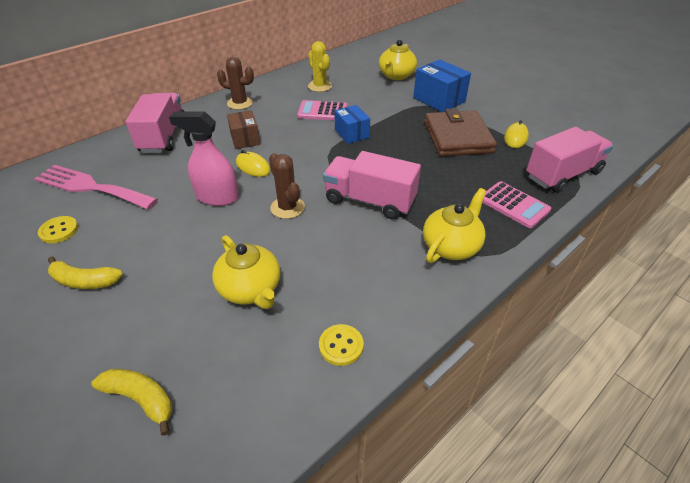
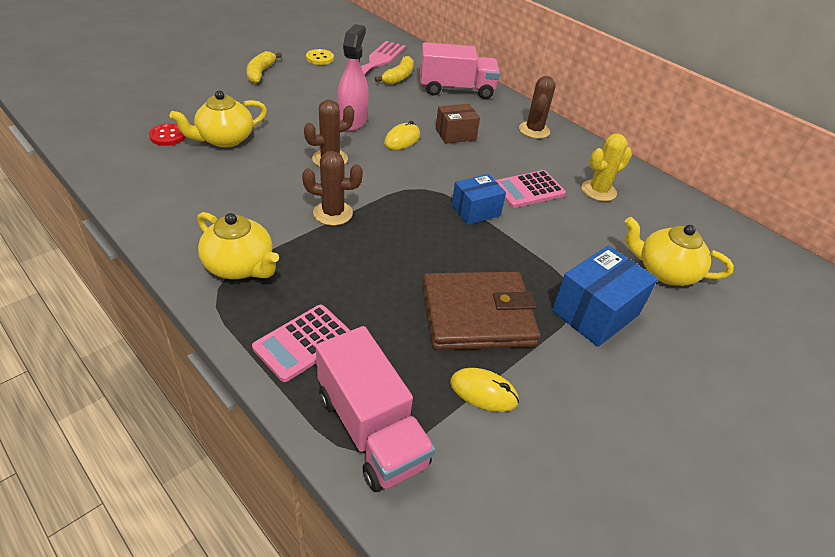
camera: 85 degrees right, 0 degrees up
(141, 399) = (143, 101): yellow banana -> yellow banana (399, 77)
(242, 345) = (168, 136): none -> red button
(322, 111) = (528, 190): pink calculator -> pink calculator turned 120 degrees counterclockwise
(341, 346) = (142, 181): yellow button -> none
(369, 201) = (333, 213): pink truck -> brown cactus

